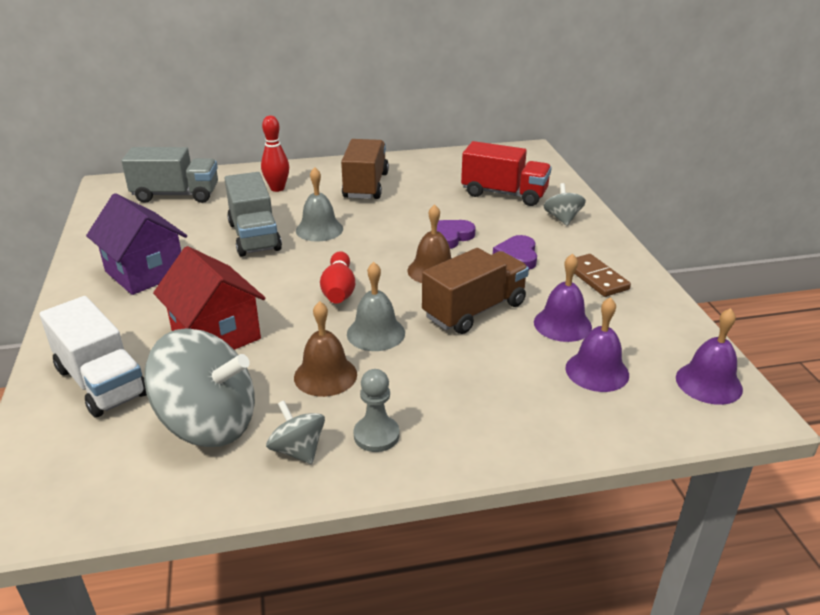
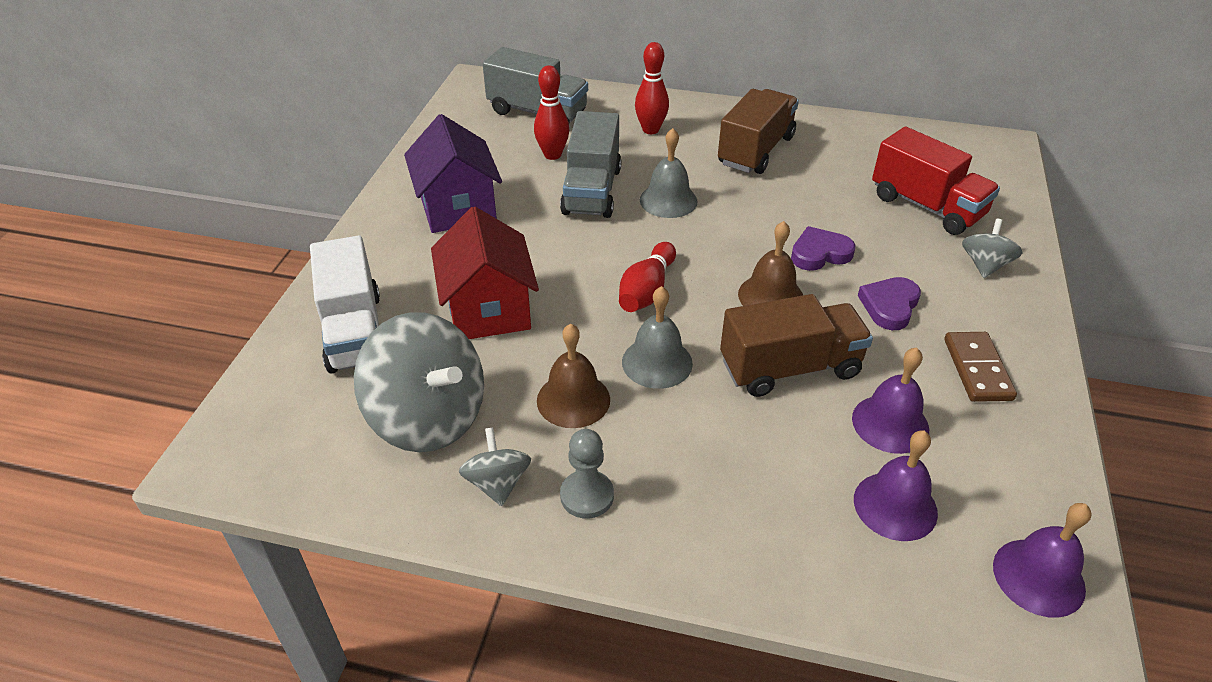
camera: 25 degrees right, 10 degrees up
(206, 220) = (552, 155): none -> red bowling pin

